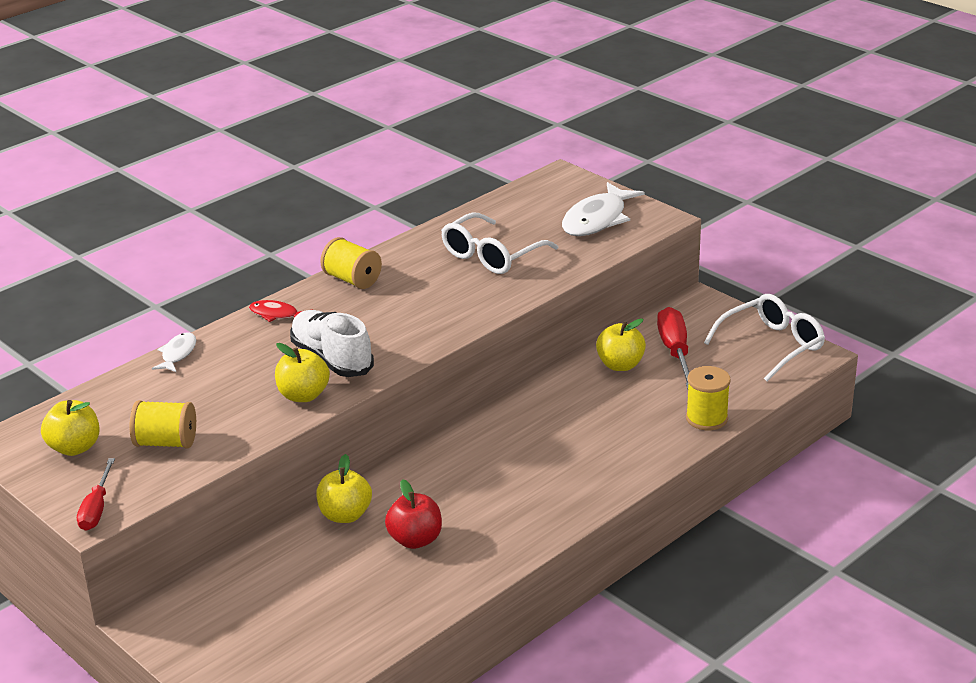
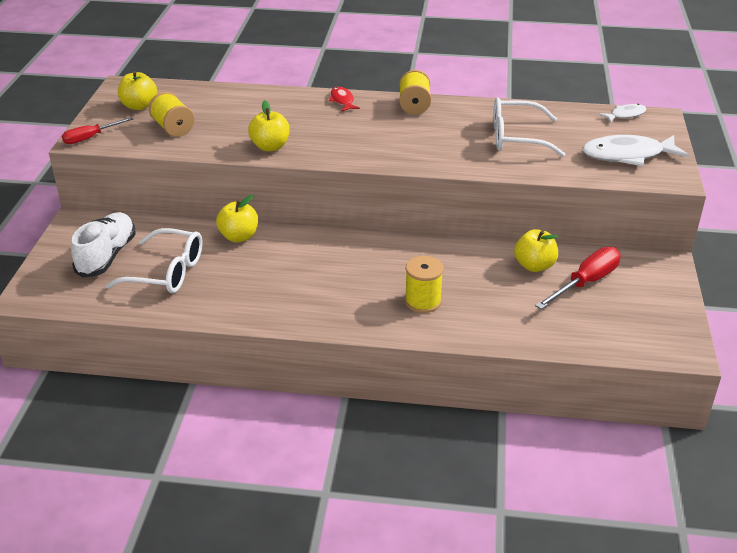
camera: 50 degrees right, 5 degrees up
(178, 354) = (262, 92): white fish -> white fish (625, 115)
(332, 359) = (320, 138): white shoe -> white shoe (107, 256)
(415, 540) = (242, 274): red apple -> none
(706, 418) = (525, 335): yellow spool -> yellow spool (423, 301)
(772, 345) = (663, 325): white glasses -> white glasses (167, 272)

